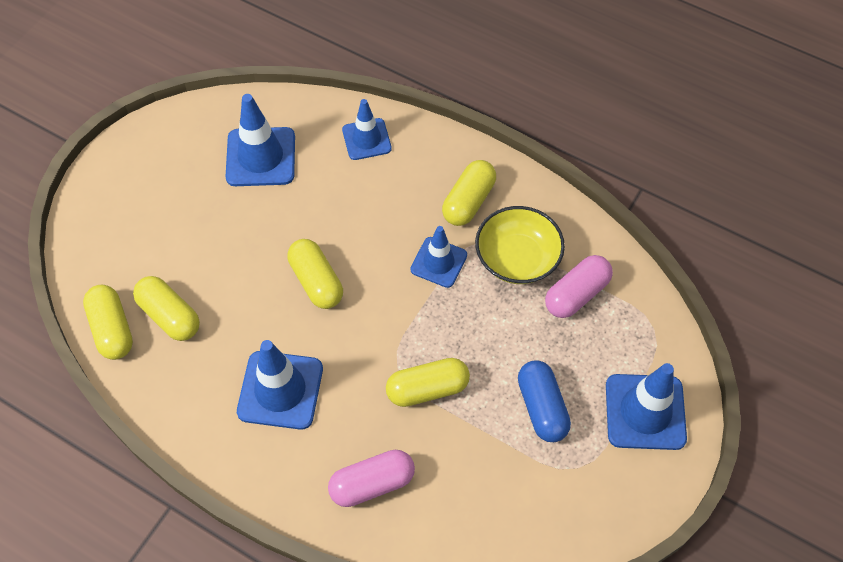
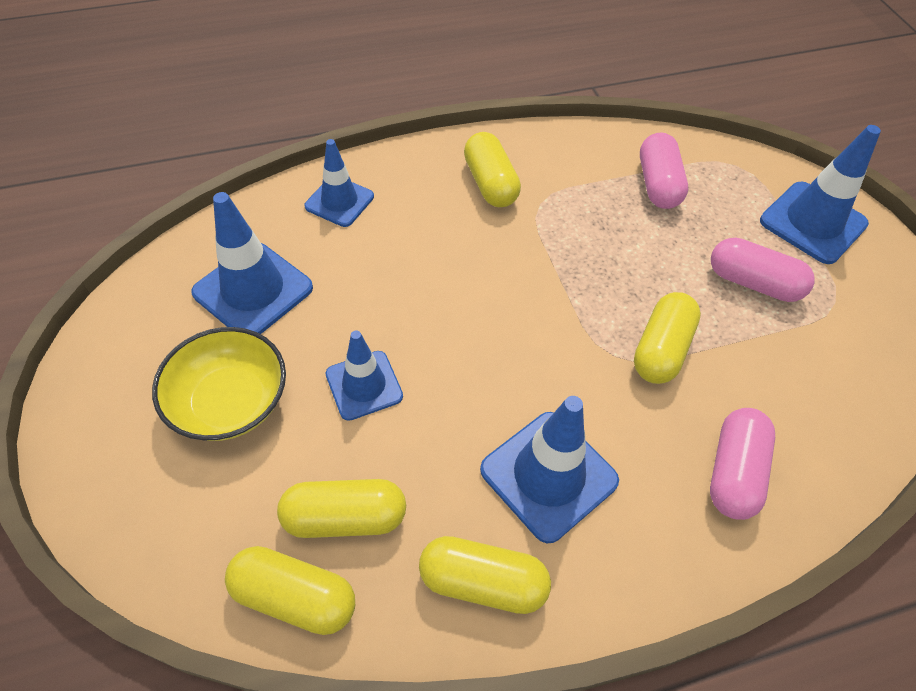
camera: 50 degrees left, 5 degrees down
(316, 281) = (451, 350): yellow capsule -> yellow capsule (483, 581)
(438, 262) = (531, 246): blue traffic cone -> blue traffic cone (364, 385)
(517, 258) = (583, 194): yellow bowl -> yellow bowl (230, 402)
(541, 407) = (753, 283): blue capsule -> pink capsule

